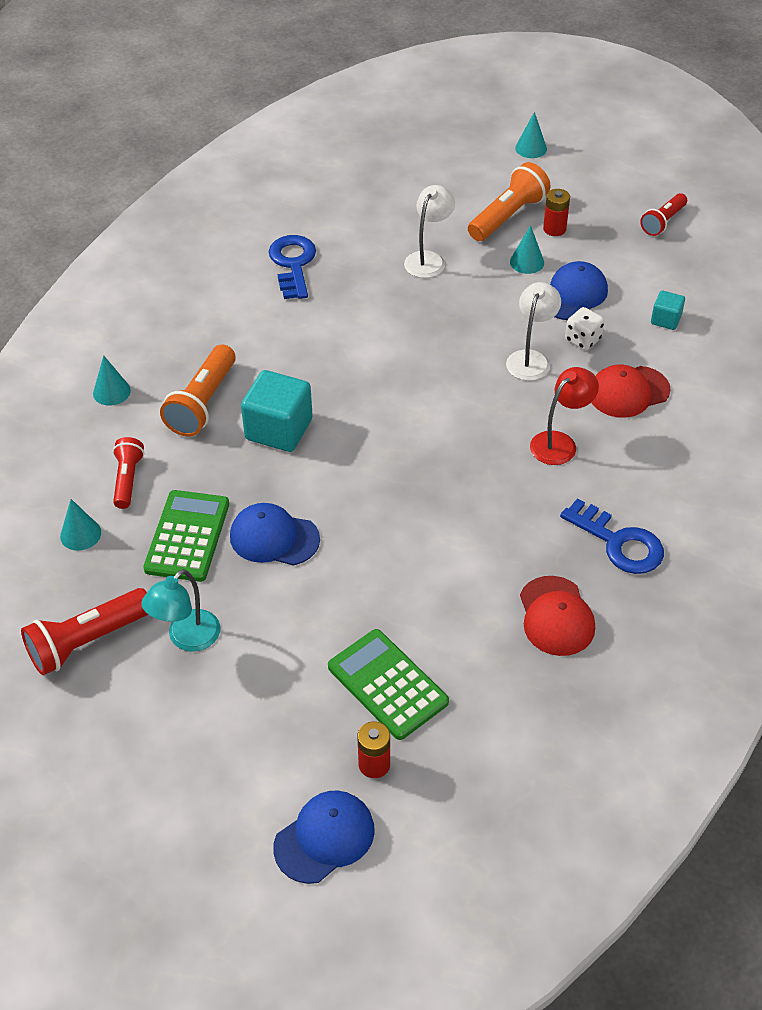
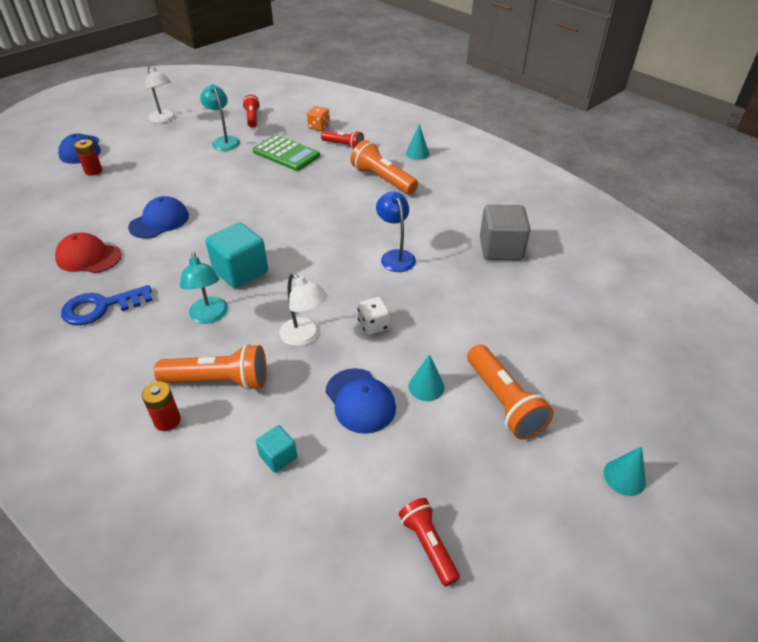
camera: 115 degrees right, 5 degrees down
(80, 534) = (319, 127): turquoise cone -> orange dice
(87, 642) = (252, 118): red flashlight -> red flashlight, size x0.63
(274, 538) = (257, 178): blue cap -> blue cap (159, 221)
(279, 429) = (336, 200): turquoise cube -> turquoise cube (240, 271)
(293, 264) = (501, 248): blue key -> grey cube
(360, 338) = (395, 256): none -> blue lamp
(387, 684) = (127, 187): green calculator -> none
(428, 259) = (467, 322): white lamp -> white lamp (164, 119)
(554, 229) = (465, 431): red battery -> red battery (167, 420)
(560, 442) = (209, 316): red lamp -> turquoise lamp
(582, 339) = (300, 380): white dice -> white dice (373, 325)
(628, 392) = (219, 381): red cap -> orange flashlight

